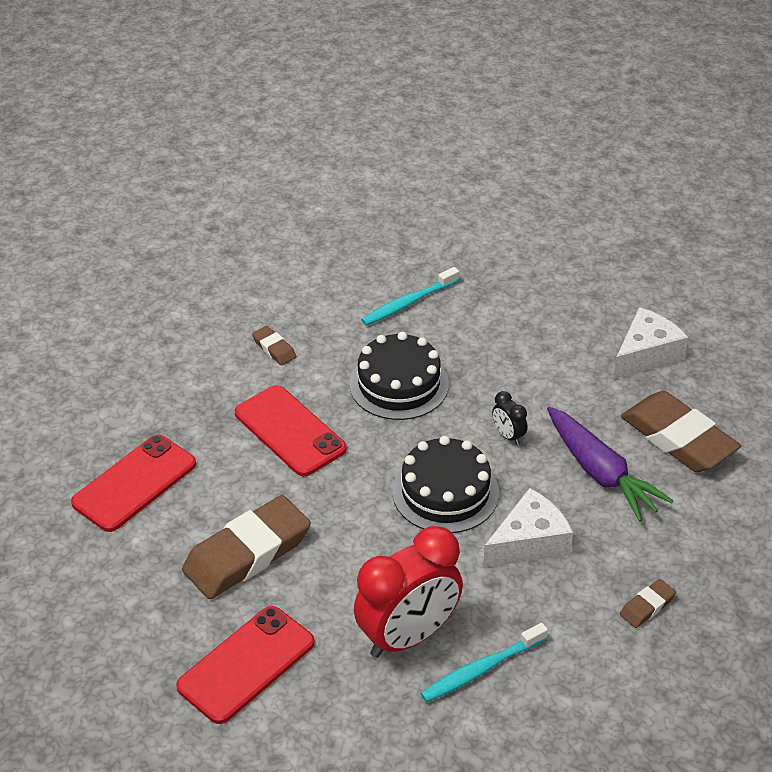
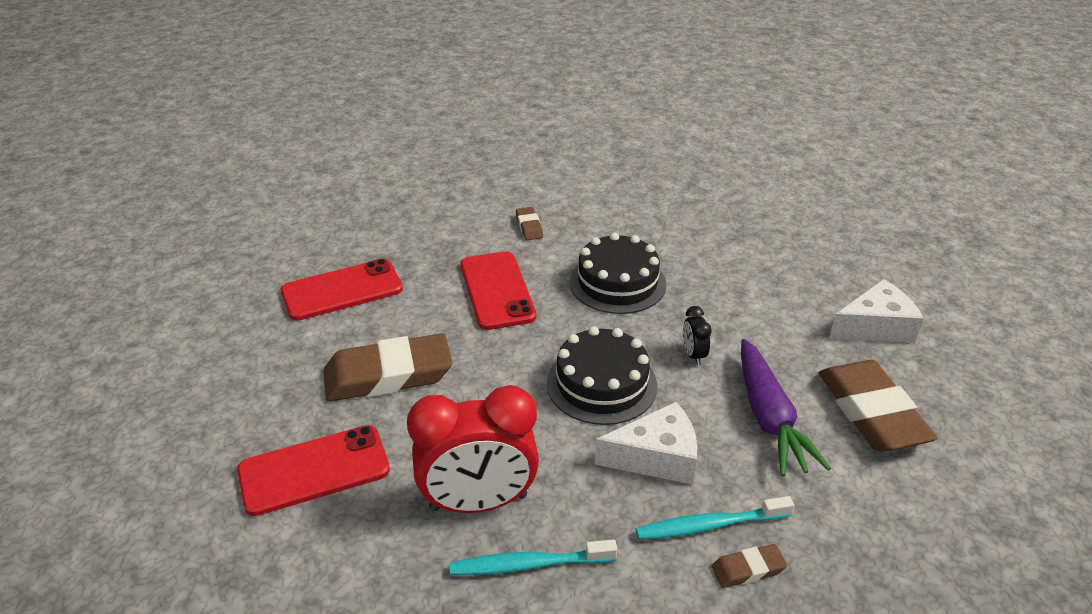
camera: 25 degrees right, 5 degrees down
(408, 303) = (667, 225): turquoise toothbrush -> turquoise toothbrush (709, 525)

